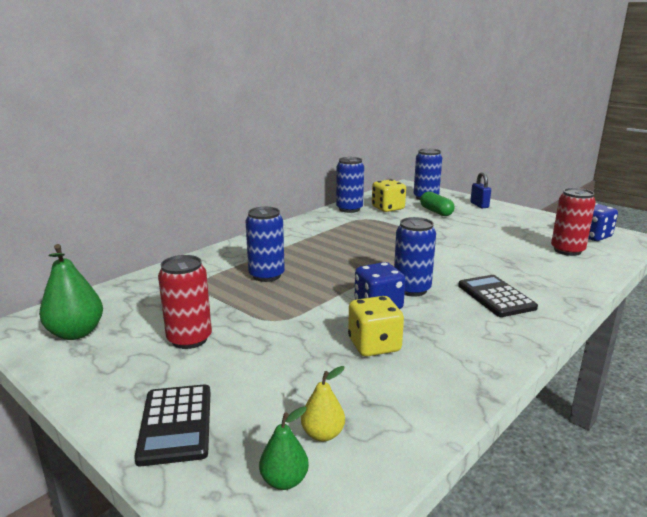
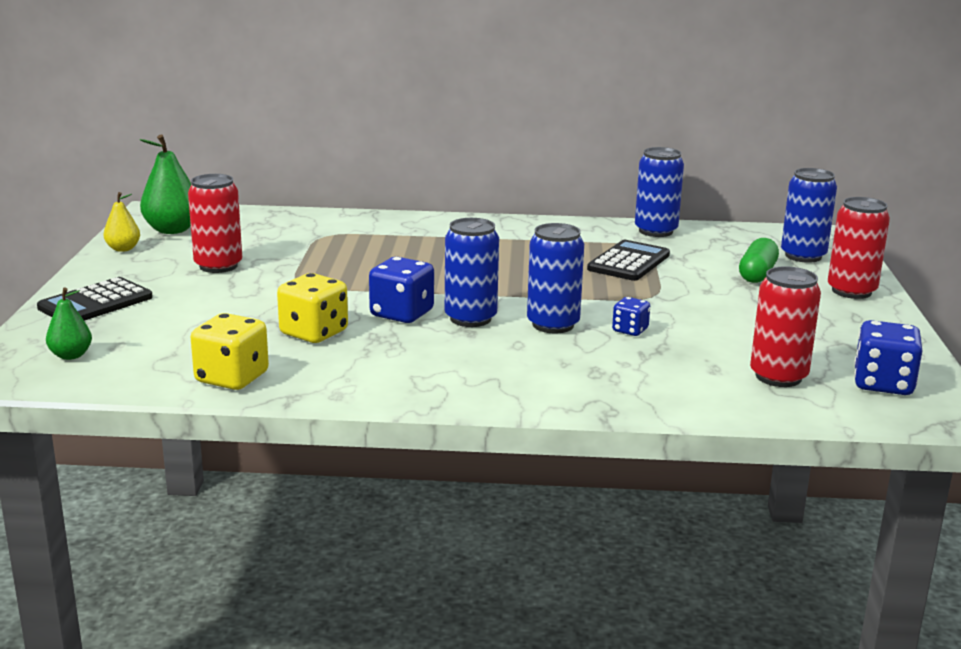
camera: 50 degrees right, 0 degrees up
(266, 275) = (387, 252): blue can -> blue can (553, 325)
(323, 434) = (142, 352): yellow pear -> yellow pear (123, 249)
(388, 208) = (706, 247): yellow dice -> yellow dice (232, 378)
(476, 258) = (630, 330): none -> blue dice
(479, 205) = (851, 291): blue padlock -> red can
(496, 296) = (528, 362): black calculator -> black calculator (629, 262)

